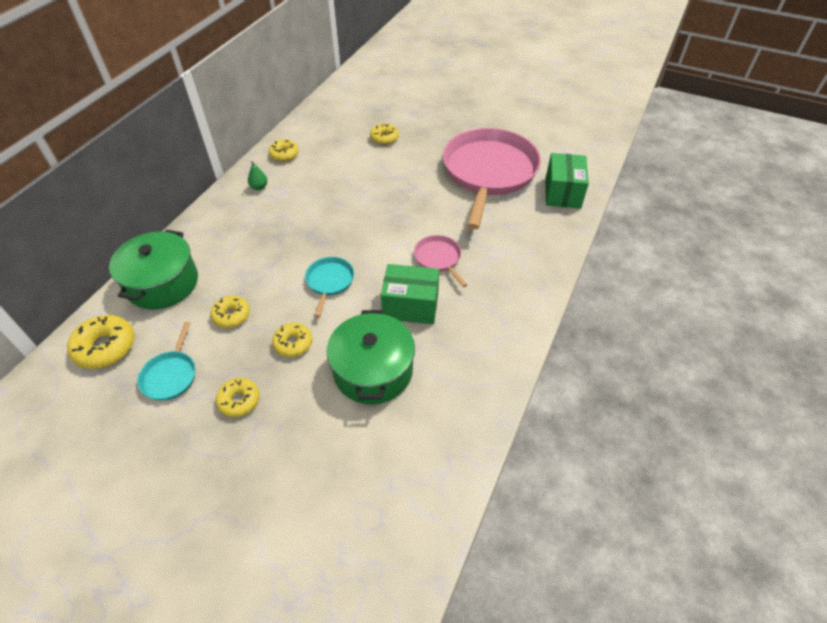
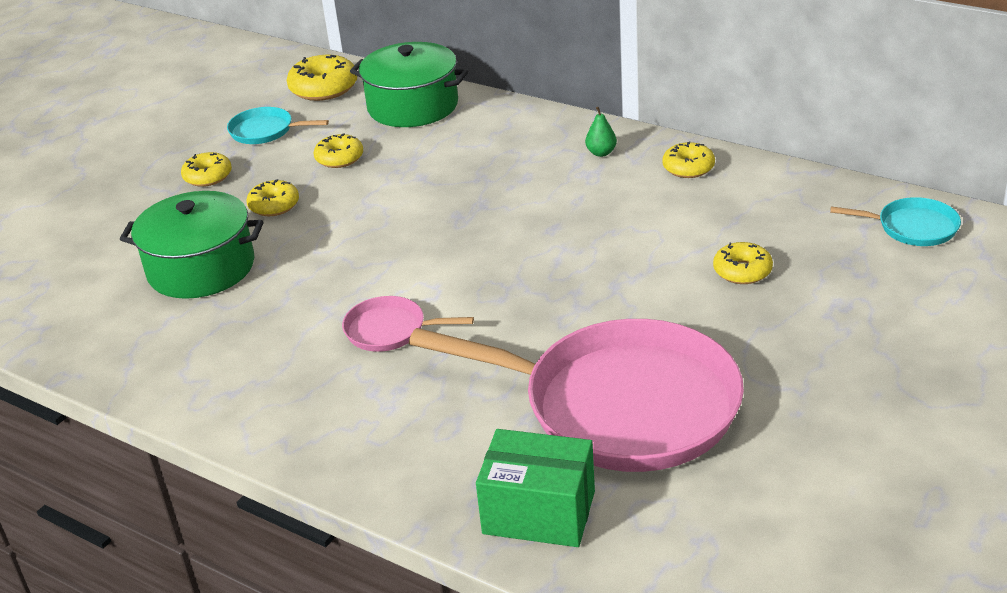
camera: 100 degrees right, 15 degrees down
(329, 281) = (373, 227): turquoise pan -> turquoise pan (913, 227)
(410, 306) = (299, 300): green box -> none
(438, 258) = (390, 330): pink pan -> pink pan turned 150 degrees counterclockwise

